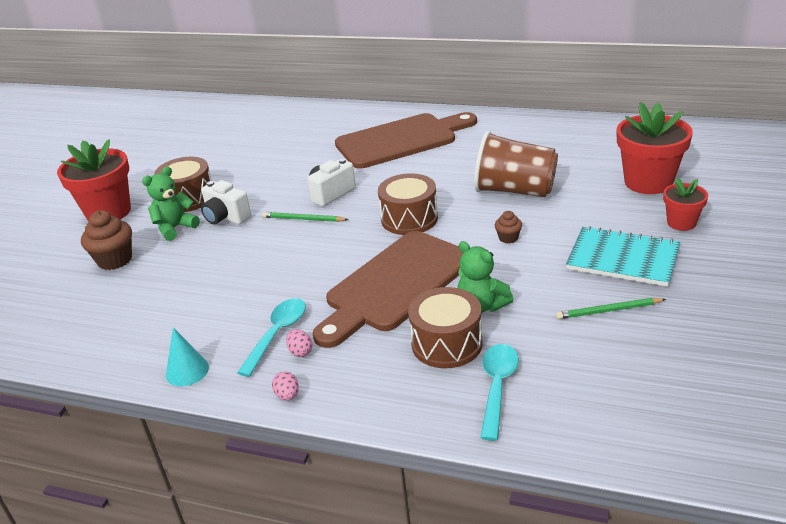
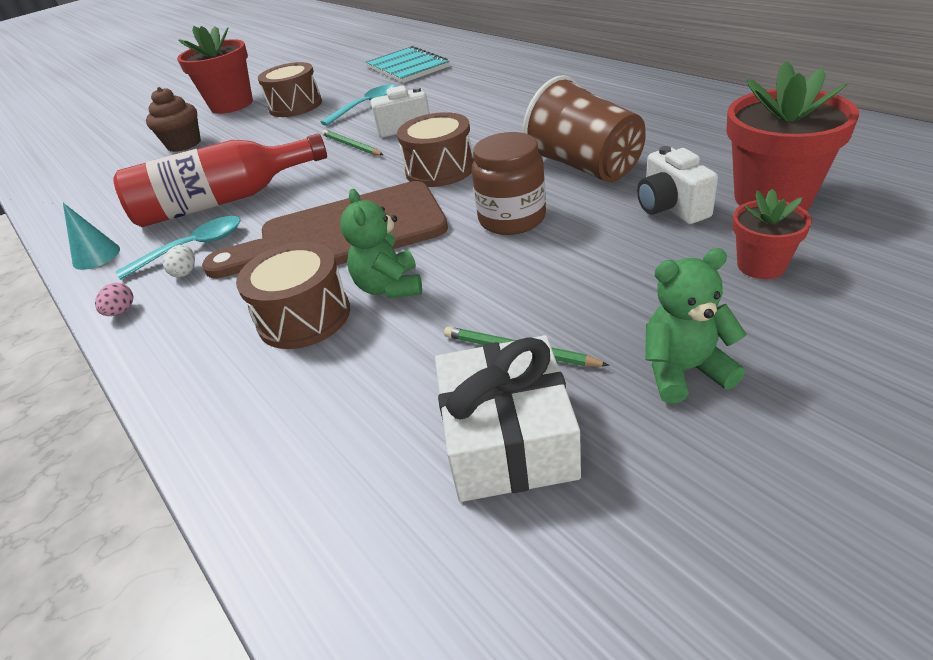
camera: 35 degrees right, 5 degrees up
(175, 228) = (254, 129): green teddy bear -> green teddy bear (684, 371)
(226, 217) = (298, 129): white camera -> white camera (671, 208)
(247, 293) = (224, 201): none -> red bottle
(300, 352) = (185, 272): pink egg -> white egg
(401, 140) = (531, 89): brown cutting board -> none
(497, 387) = (284, 392): turquoise spoon -> turquoise spoon (366, 106)
(508, 238) = (512, 219): brown cupcake -> brown jar
(623, 258) = (619, 288): turquoise notebook -> turquoise notebook (407, 67)
(655, 353) = (508, 438): none -> white gift

